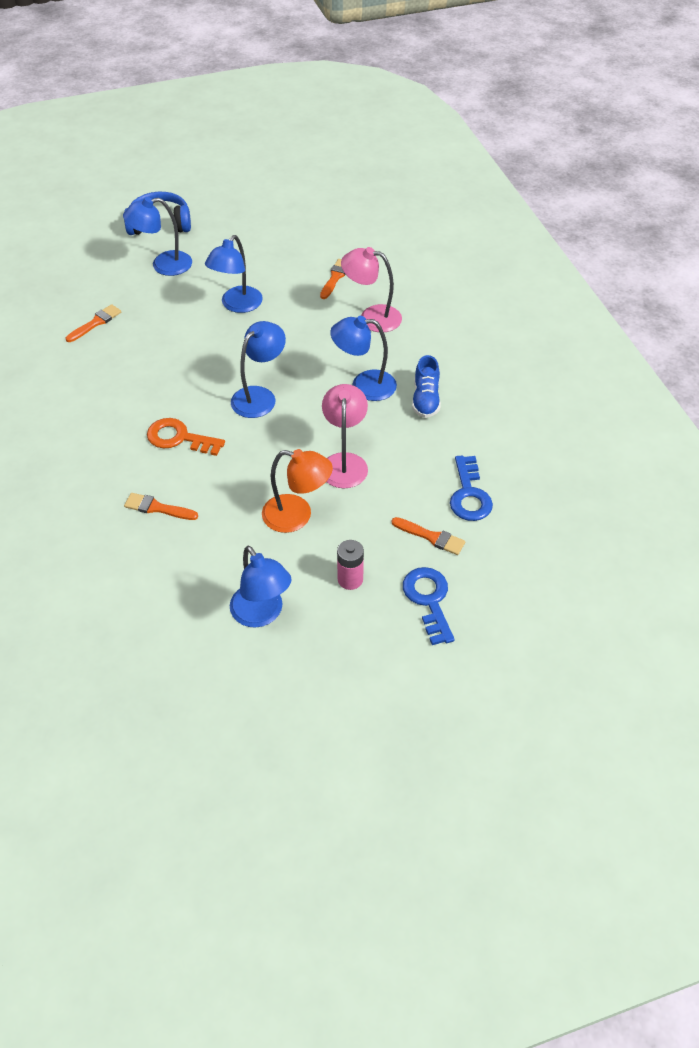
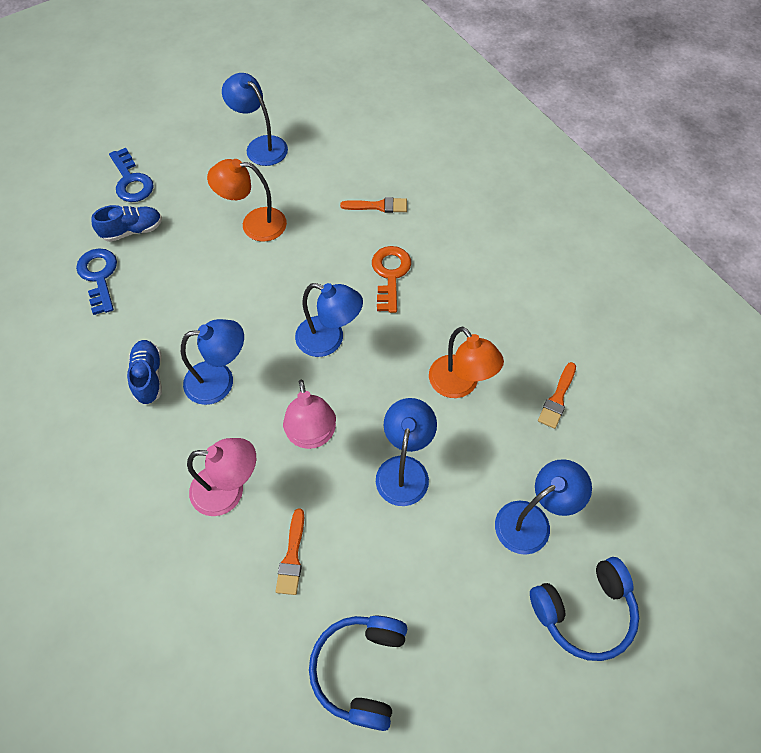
camera: 165 degrees right, 10 degrees up
(166, 345) = (460, 385): none -> orange lamp
(179, 438) = (390, 274): orange key -> orange key turned 90 degrees counterclockwise
(259, 396) = (329, 340): blue lamp -> blue lamp turned 90 degrees counterclockwise
(309, 226) = (360, 670): none -> blue headphones
(344, 462) = (223, 284): pink lamp -> pink lamp (312, 436)
(350, 579) = (197, 183): pink battery -> none
(431, 537) = (132, 230): orange brush -> blue shoe

